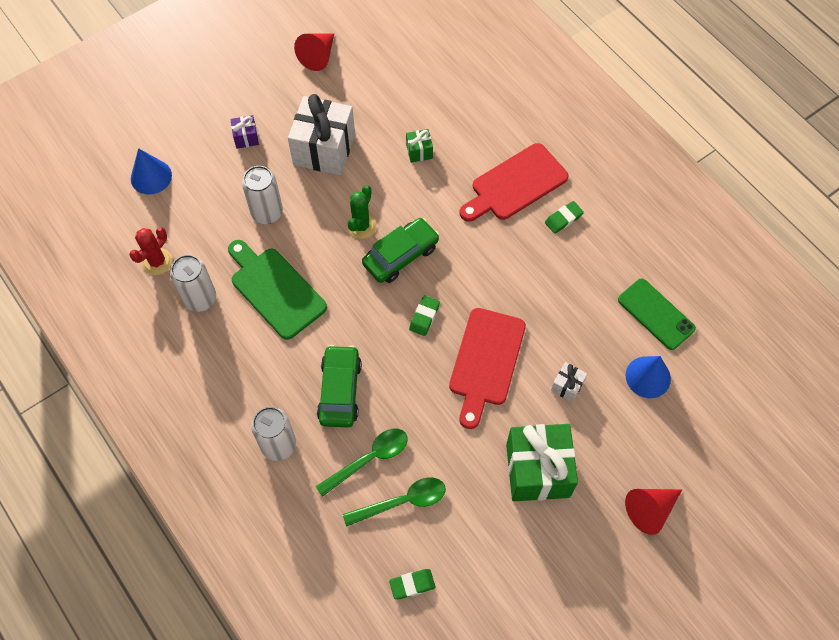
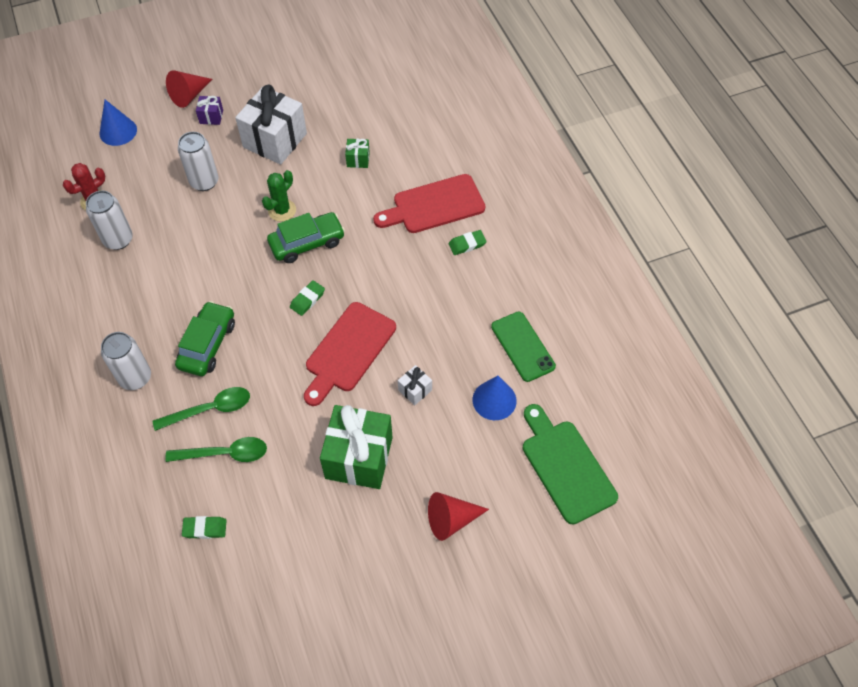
camera: 15 degrees right, 5 degrees down
(275, 290) = (185, 247): green cutting board -> green cutting board (566, 467)
(318, 56) = (300, 63): red cone -> red cone (189, 95)

